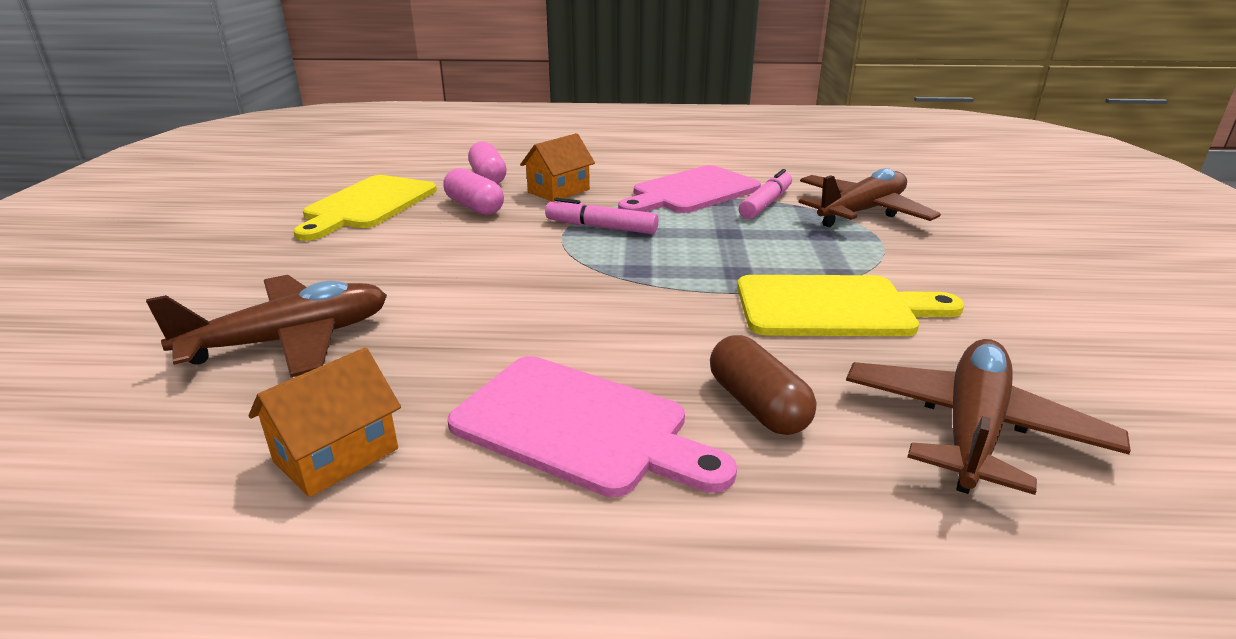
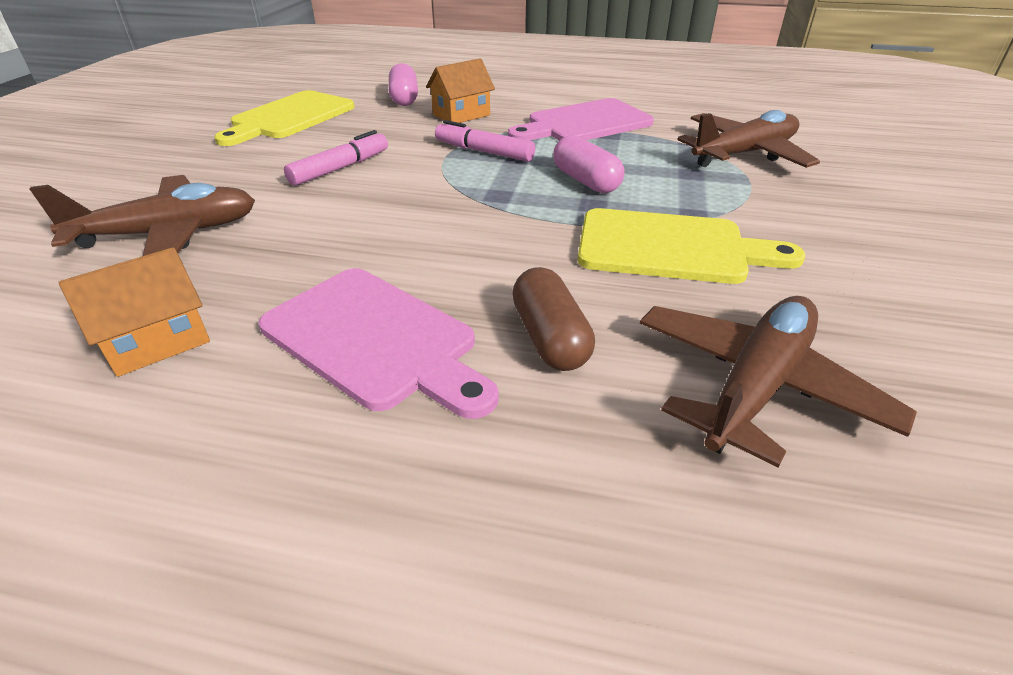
camera: 10 degrees right, 10 degrees up
(474, 207) = (380, 125): pink capsule -> pink capsule (586, 181)
(766, 203) = (651, 139): pink marker -> pink marker (340, 168)

